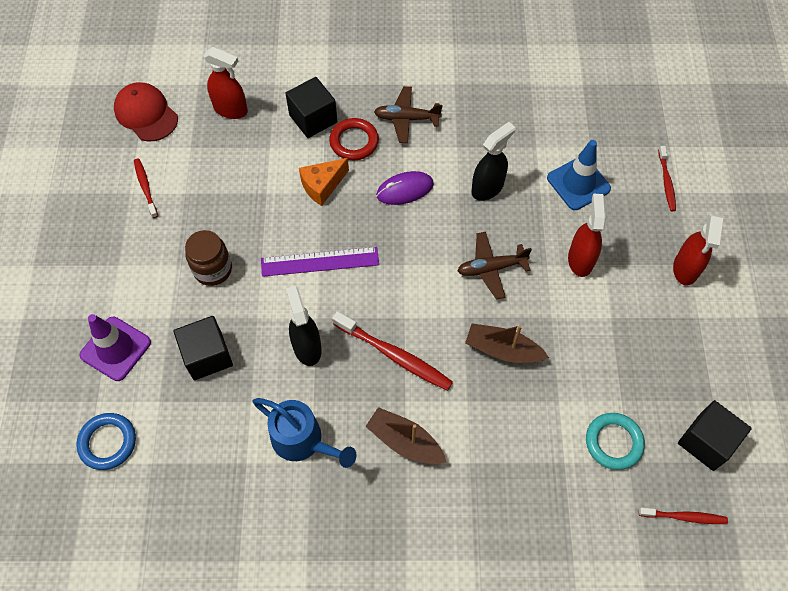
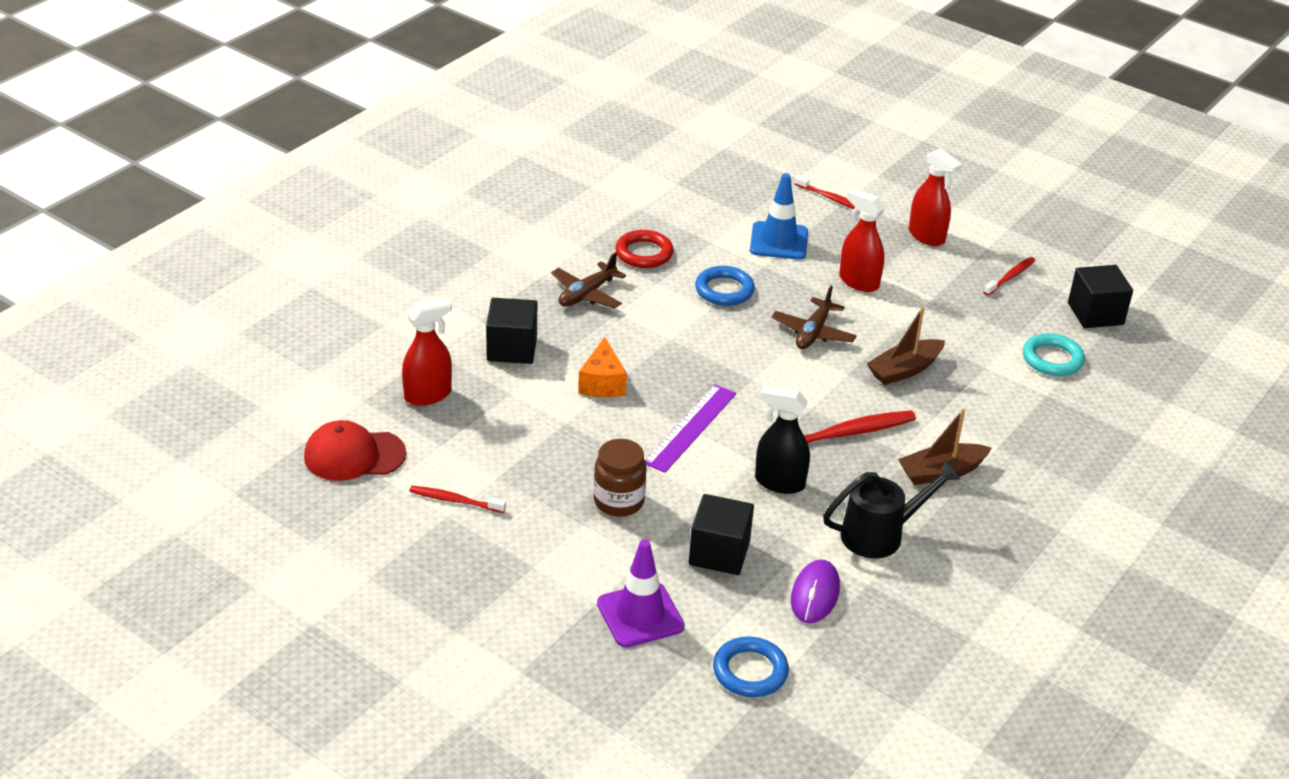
camera: 55 degrees left, 25 degrees down
(303, 441) = (881, 534): blue watering can -> black watering can
(354, 142) = (573, 338): red ring -> red ring (644, 253)
(405, 190) = (668, 336): purple mouse -> purple mouse (815, 594)
(487, 188) = (724, 290): black spray bottle -> blue ring
(684, 517) = (1151, 360): red toothbrush -> red toothbrush (1010, 277)

